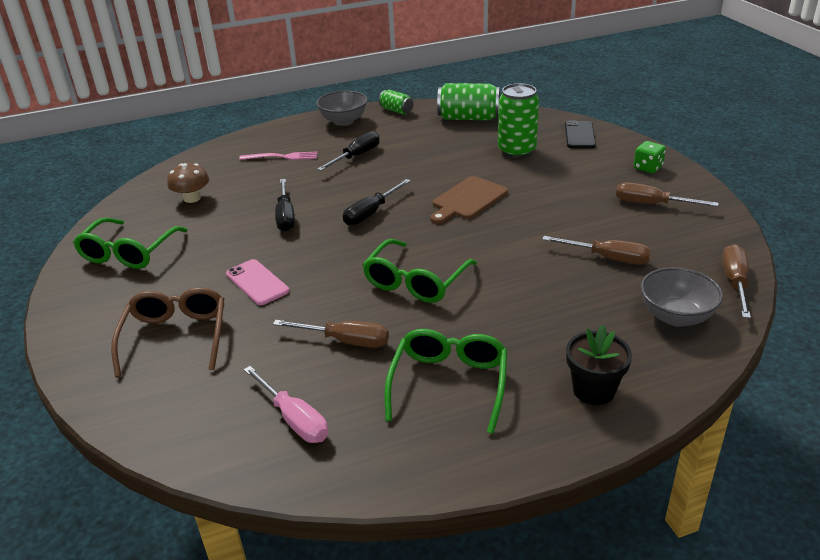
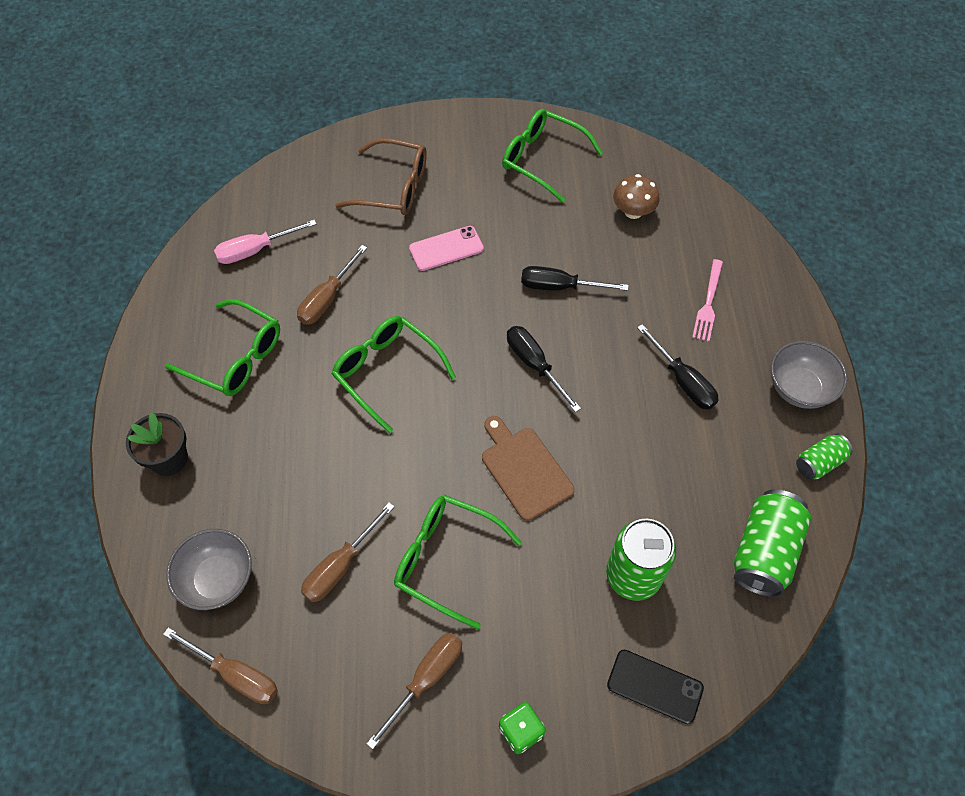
camera: 105 degrees right, 25 degrees up
(562, 215) = (446, 559): none -> green glasses

